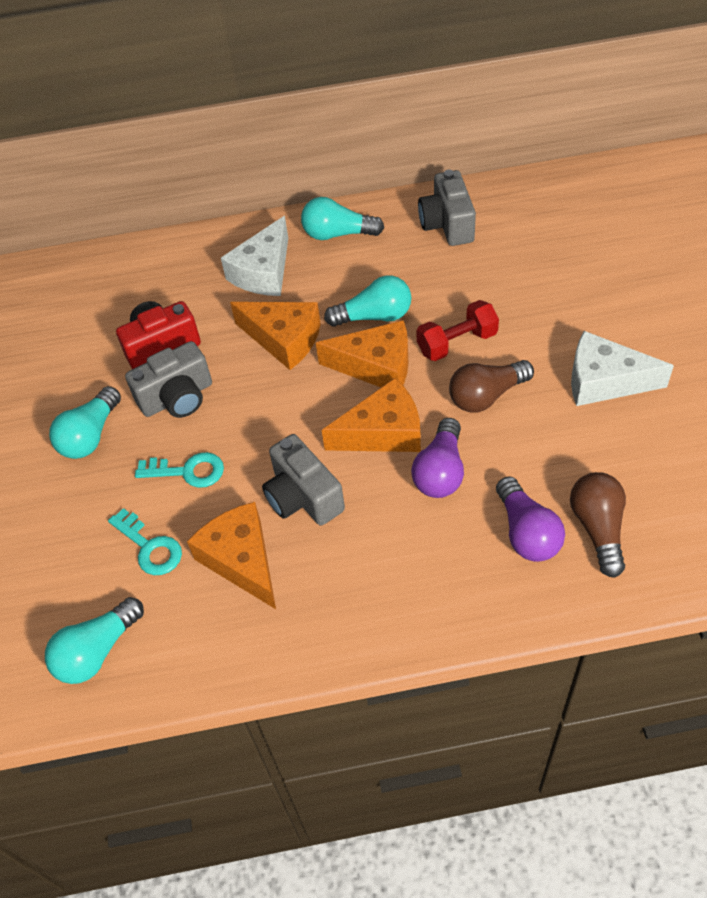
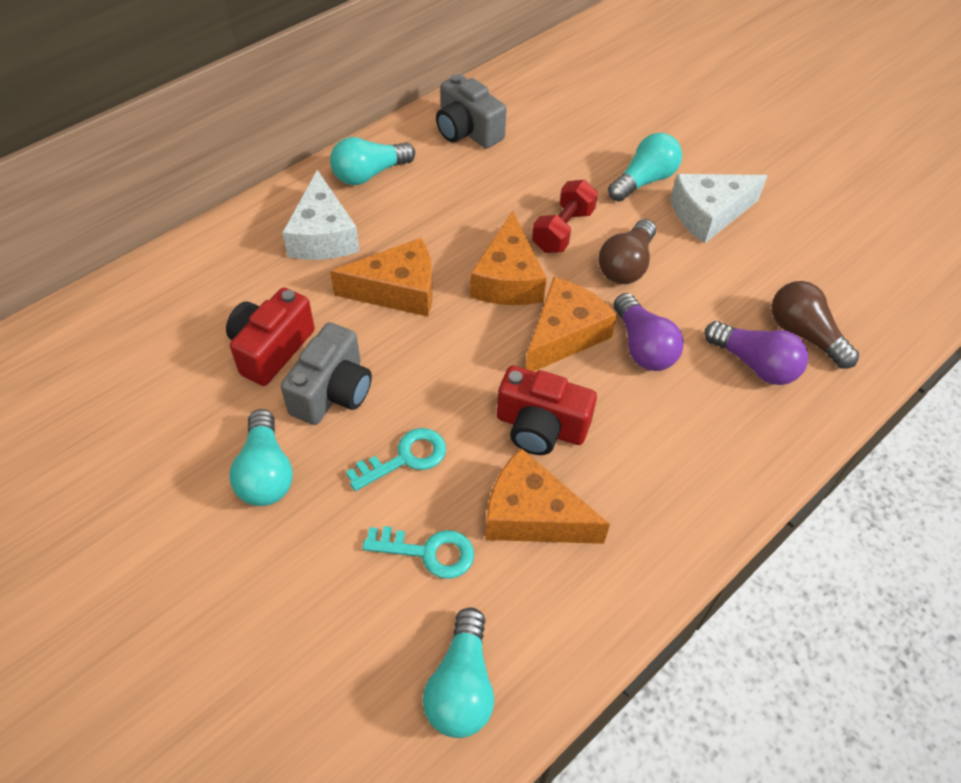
camera: 40 degrees left, 0 degrees up
(303, 497) = (540, 427): grey camera -> red camera
(374, 316) = (468, 236): turquoise light bulb -> turquoise light bulb (644, 181)
(376, 366) = (508, 279): orange cheese -> orange cheese turned 120 degrees clockwise

